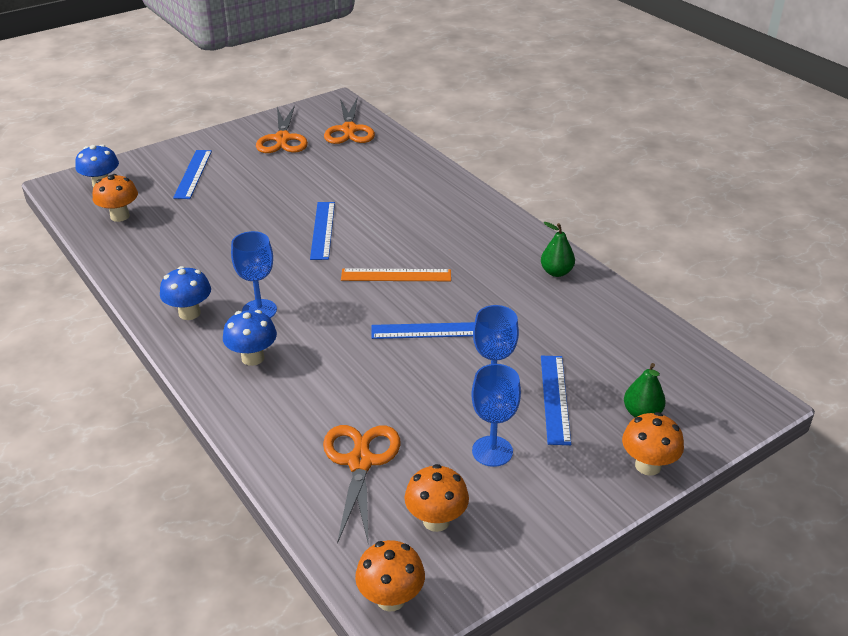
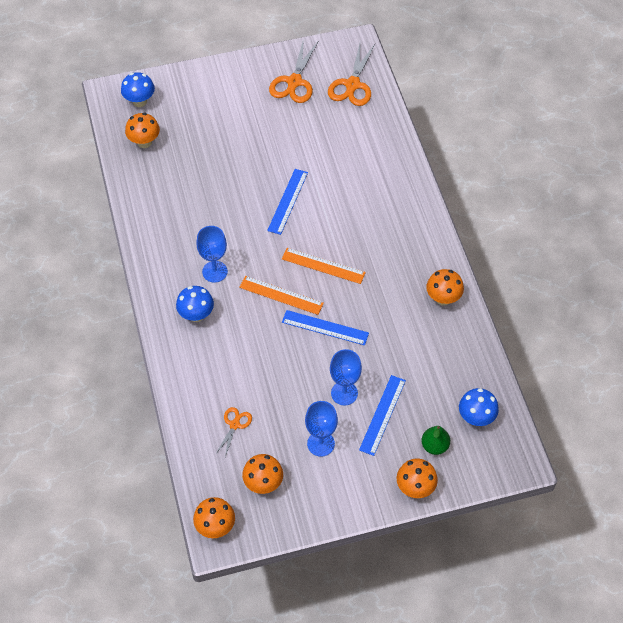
camera: 20 degrees right, 20 degrees up
(189, 313) = (167, 259): blue mushroom -> blue mushroom (476, 417)
(193, 174) = (211, 107): blue ruler -> none
(357, 313) = (281, 295): none -> orange ruler
(360, 462) = (234, 425): orange scissors -> orange scissors, size x0.55
(556, 272) = (443, 298): green pear -> orange mushroom

